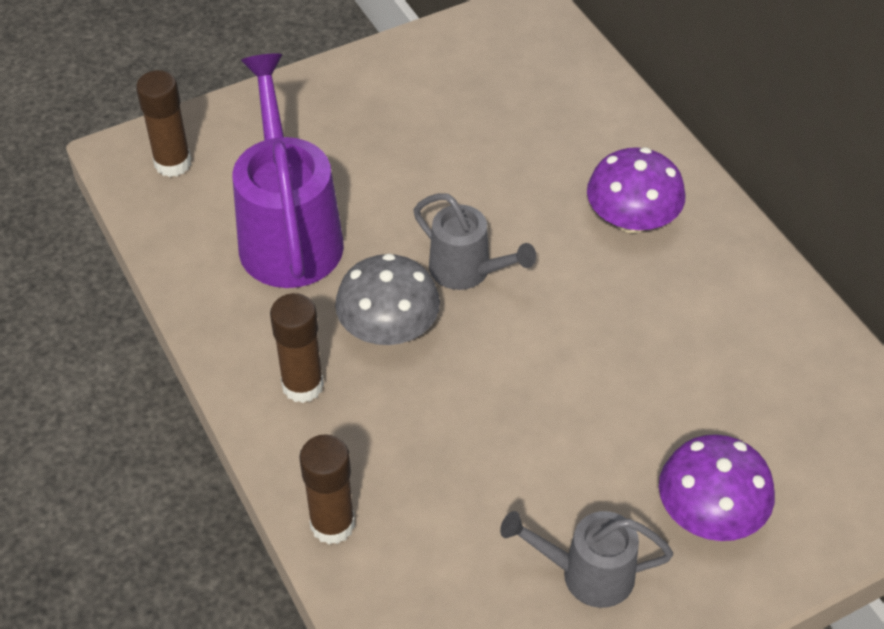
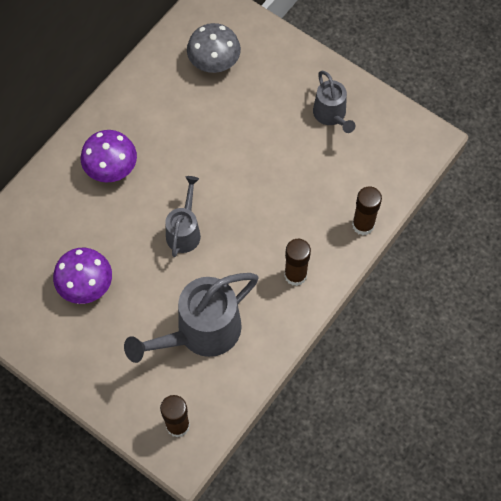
camera: 115 degrees left, 15 degrees up
(288, 232) = (200, 333): purple watering can -> grey watering can
(388, 328) = (240, 252): grey mushroom -> grey mushroom (214, 61)
(709, 513) = (275, 79): purple mushroom -> purple mushroom (85, 284)

